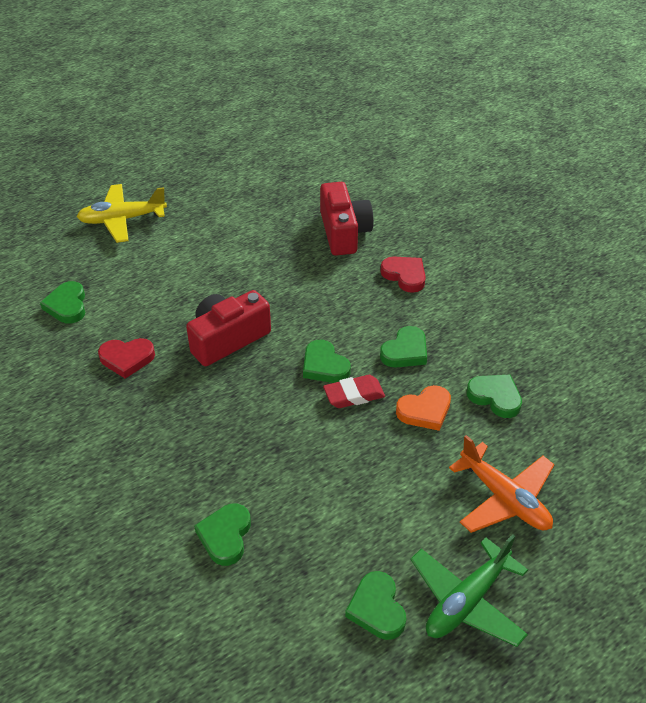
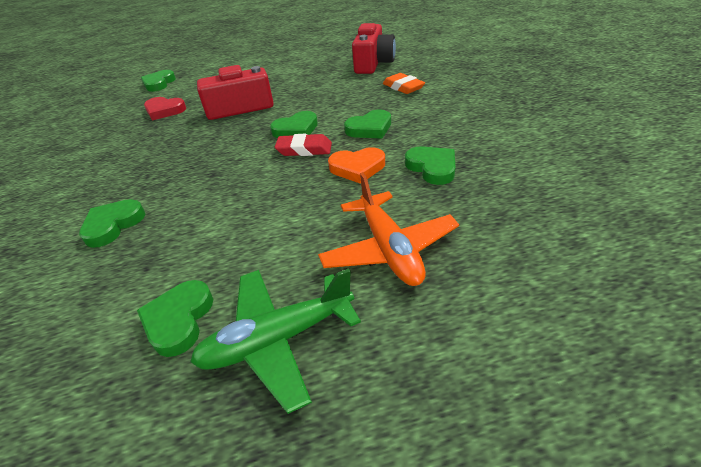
camera: 25 degrees right, 5 degrees down
(122, 220) = (233, 51): yellow plane -> none
(324, 366) = (296, 129): green heart -> green heart turned 105 degrees counterclockwise
(405, 276) = (403, 87): red heart -> orange eraser

